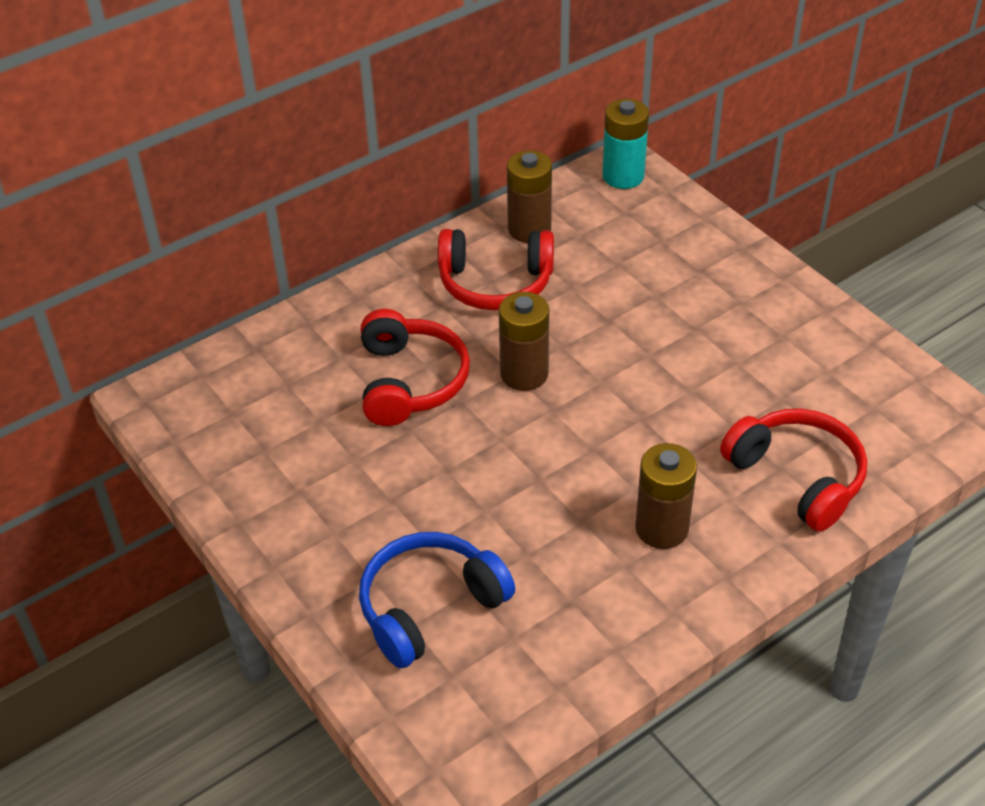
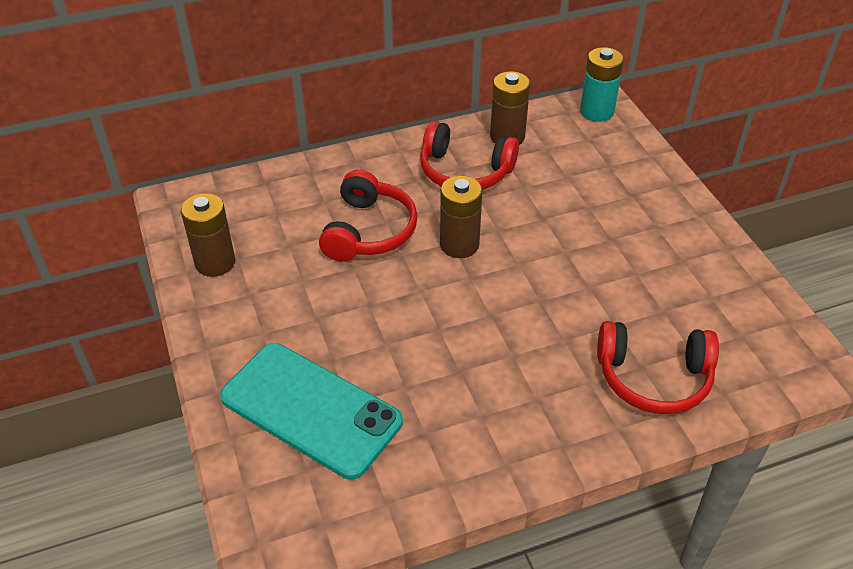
camera: 15 degrees right, 0 degrees up
(430, 607) = (311, 409): blue headphones -> turquoise phone
(661, 528) = (522, 392): brown battery -> brown battery (215, 263)
(797, 477) = (653, 378): red headphones -> red headphones turned 120 degrees clockwise

